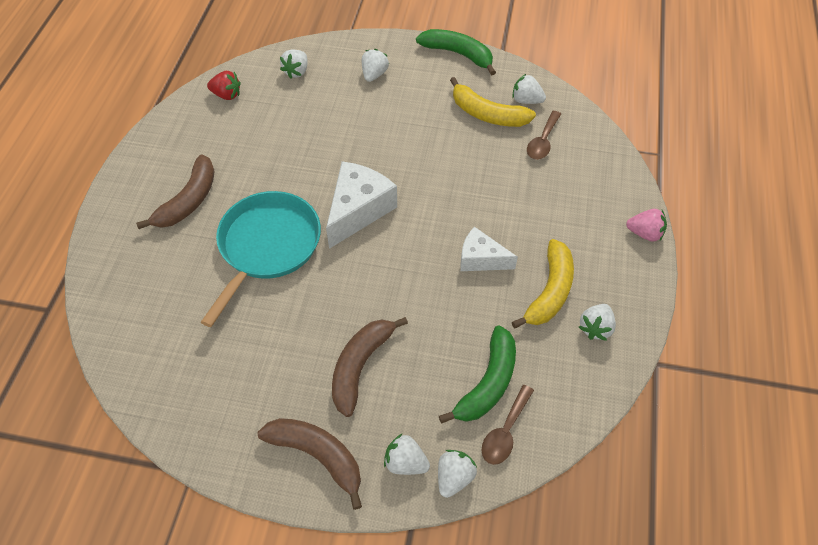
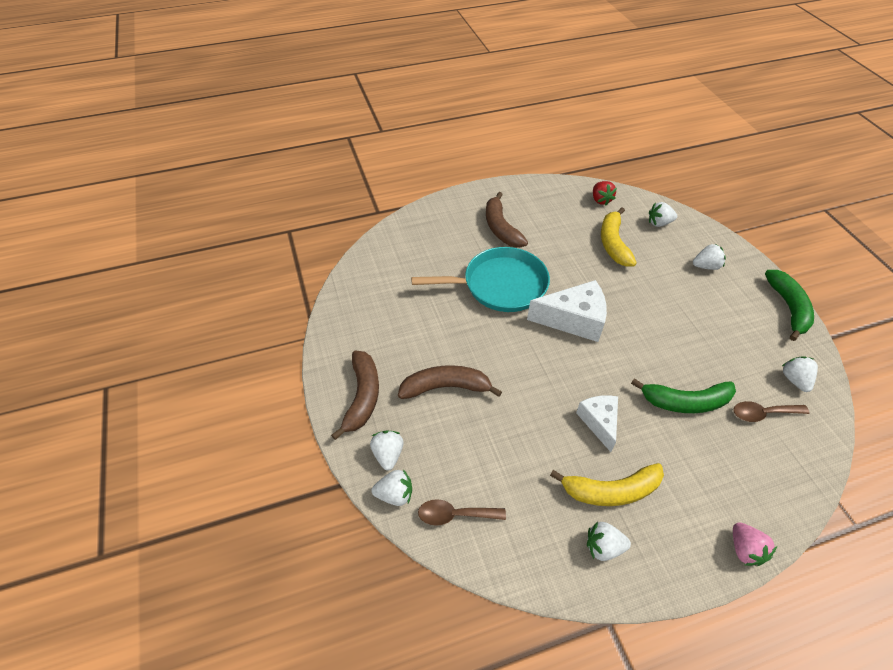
camera: 60 degrees right, 5 degrees down
(188, 201) = (501, 228): brown banana -> brown banana turned 75 degrees clockwise
(487, 114) = (748, 358): yellow banana -> yellow banana (613, 243)
(487, 383) = (489, 481): green banana -> green banana (685, 402)

